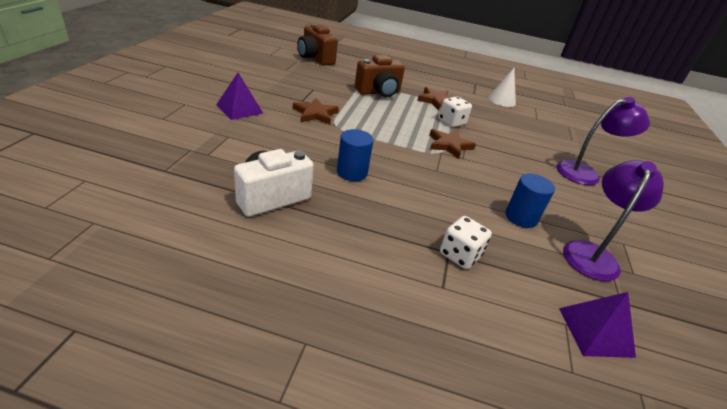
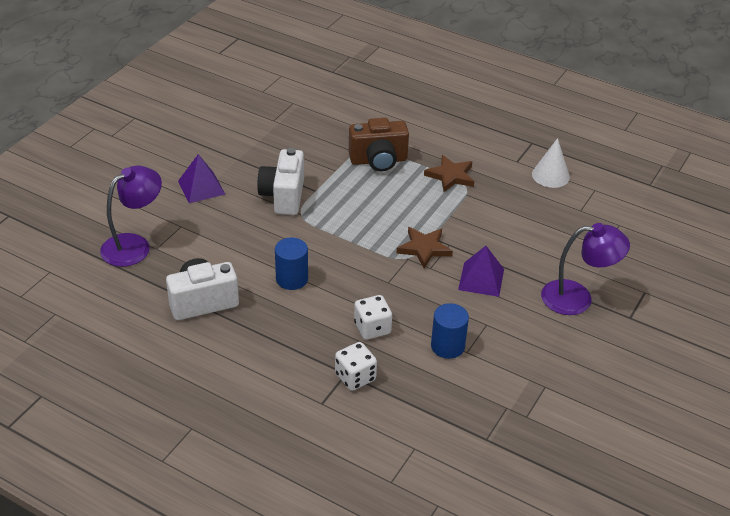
camera: 20 degrees right, 5 degrees up
(315, 58) = (319, 97): brown camera -> none
(315, 114) = (283, 196): brown star -> white camera
(451, 122) = (450, 213): white dice -> white dice (372, 328)
(592, 253) = (497, 392): purple lamp -> purple lamp (134, 245)
(595, 332) = (437, 458): purple pyramid -> purple pyramid (481, 279)

